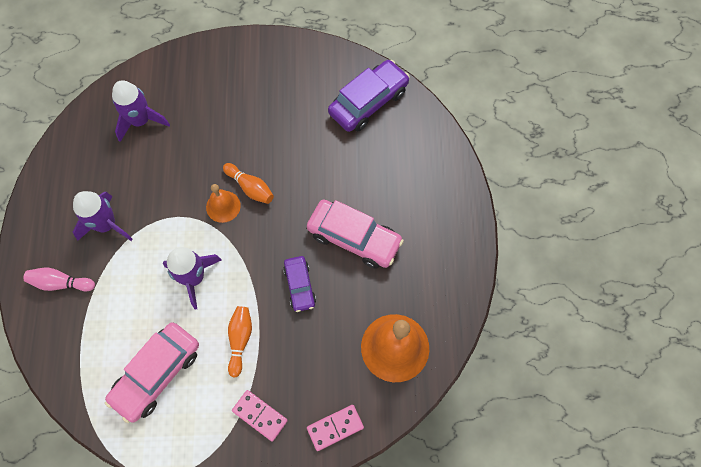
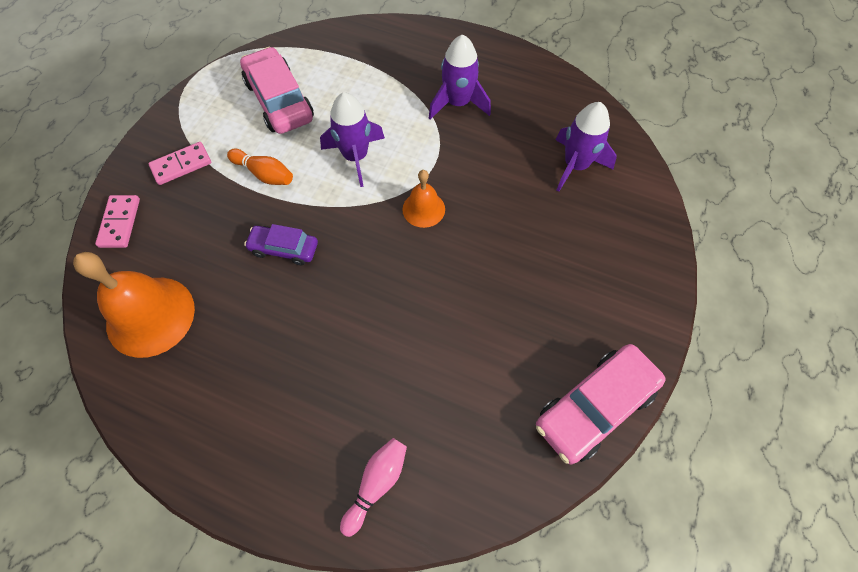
camera: 115 degrees right, 5 degrees down
(61, 283) = (415, 56): pink bowling pin -> pink bowling pin (376, 484)
(250, 187) = (433, 244): orange bowling pin -> none
(354, 238) = (304, 330): pink car -> pink car (594, 407)
(368, 102) = (493, 443): purple car -> none

